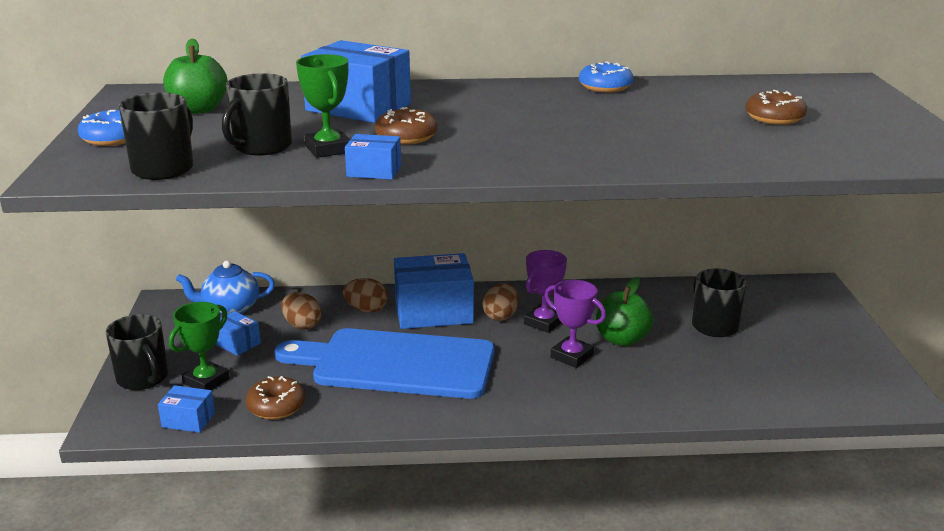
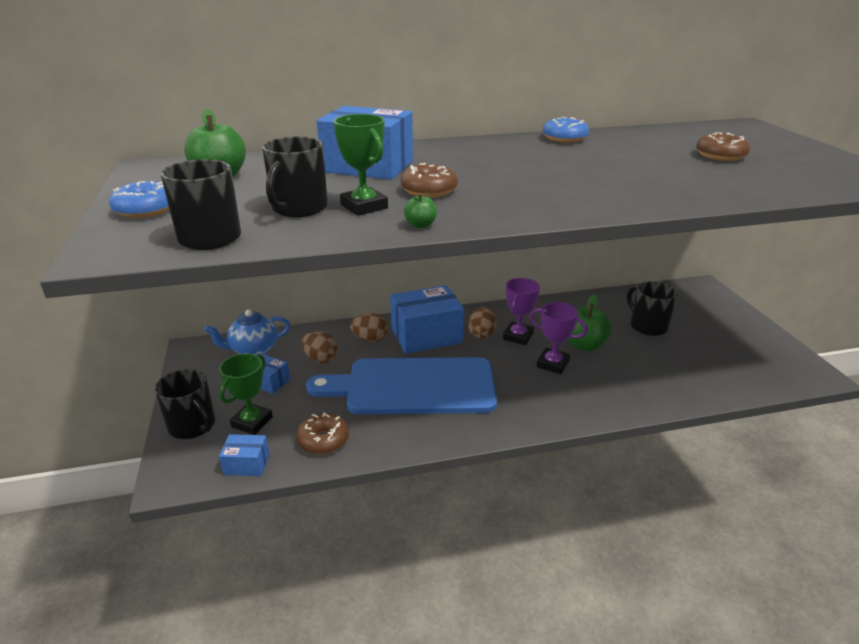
camera: 10 degrees left, 5 degrees up
(374, 171) = (420, 225): blue box -> green apple

